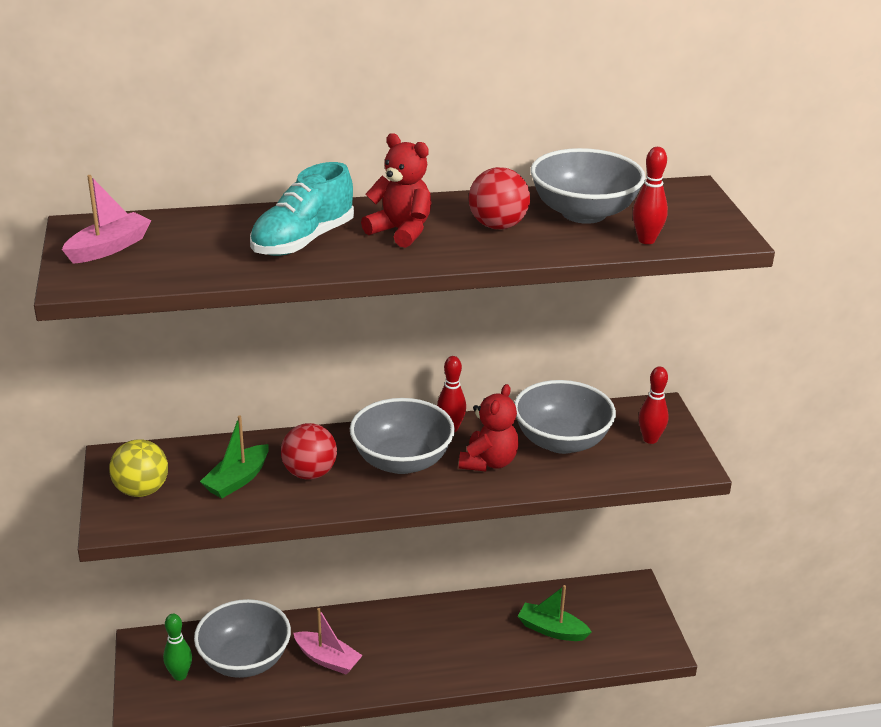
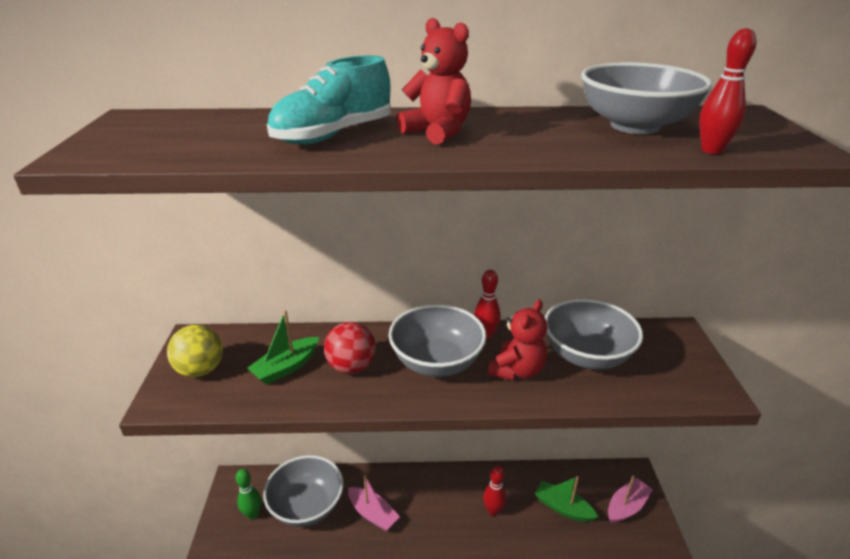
camera: 10 degrees right, 0 degrees up
(109, 248) = (138, 132): pink boat -> pink boat (626, 507)
(497, 226) = (541, 132): red ball -> none
(650, 439) = (672, 361): red bowling pin -> red bowling pin (493, 511)

